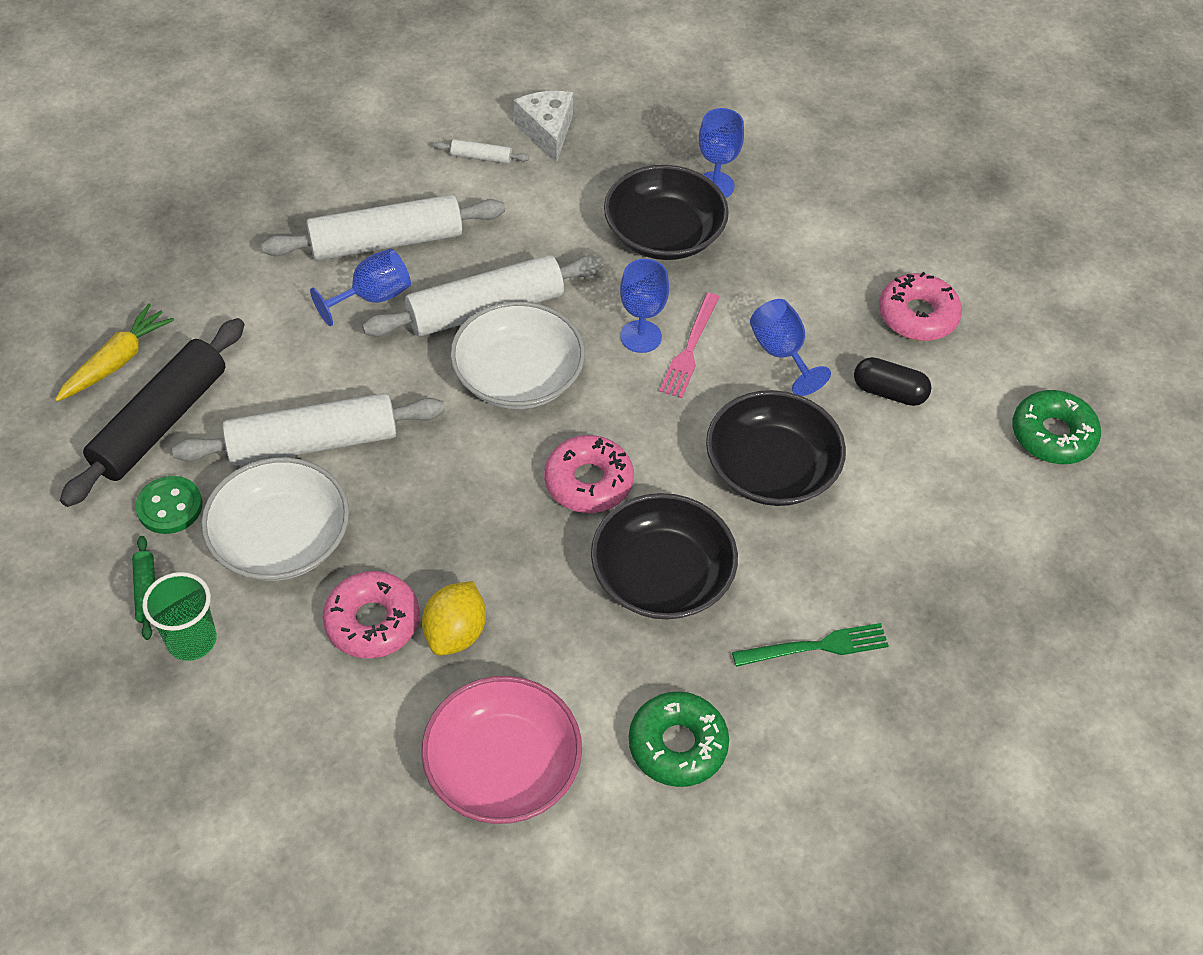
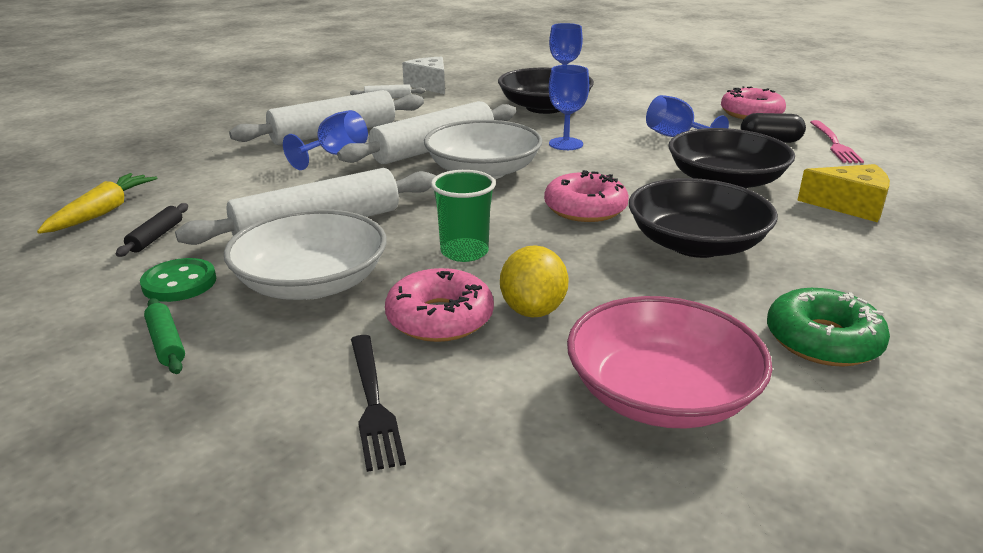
camera: 15 degrees left, 25 degrees down
(160, 422) = (156, 237): black rolling pin -> black rolling pin, size x0.42
(192, 640) = (234, 369): green cup -> green cup (464, 252)
(283, 710) = (373, 403): none -> black fork
(690, 349) = (607, 144): pink fork -> pink fork (834, 144)
(816, 647) = (870, 258): green fork -> none
(872, 552) = (850, 206): none -> yellow cheese
(1052, 435) = (902, 141): green donut -> none

